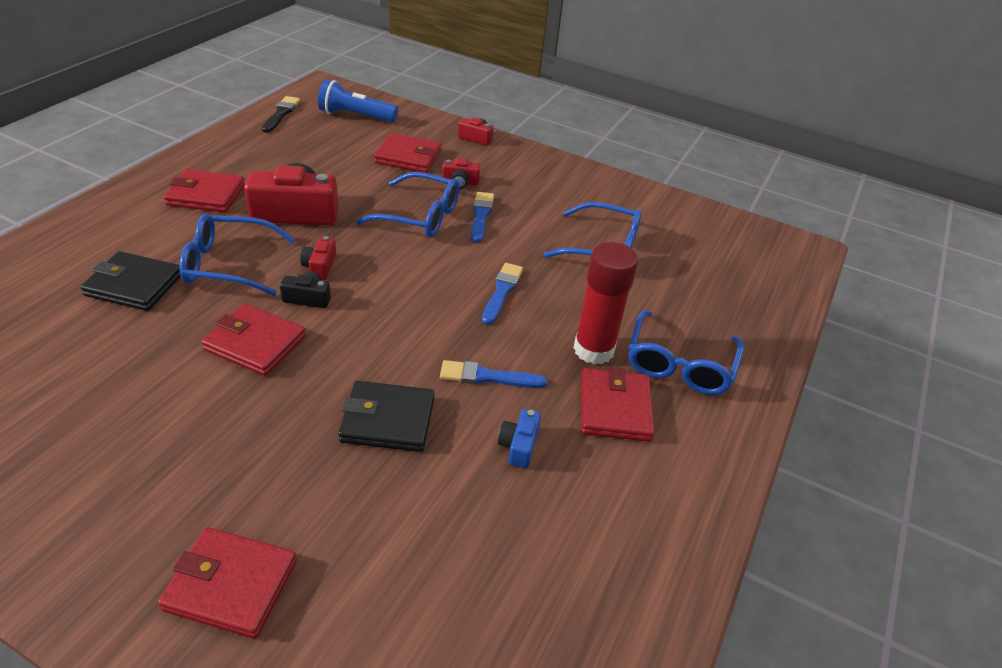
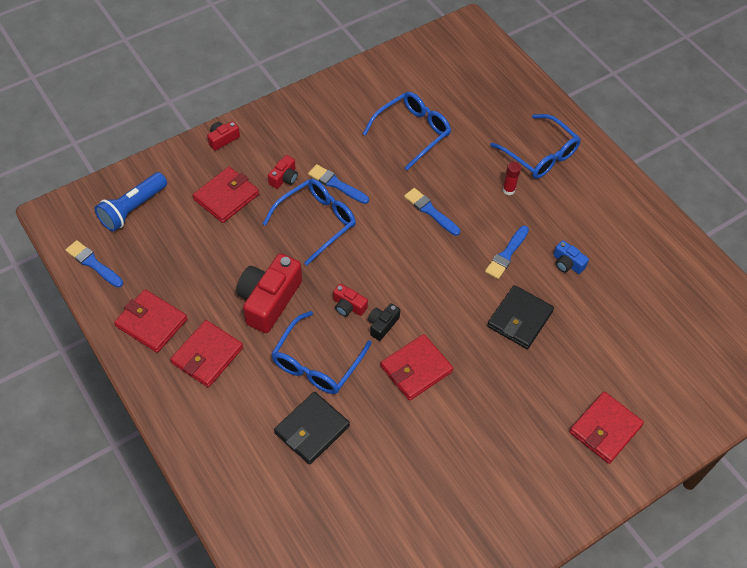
camera: 60 degrees left, 15 degrees up
(281, 113) = (93, 263): black brush -> blue brush
(593, 350) = (508, 190): red glue stick -> red glue stick, size x0.46
(615, 408) = (560, 204): red wallet -> red wallet (151, 323)

